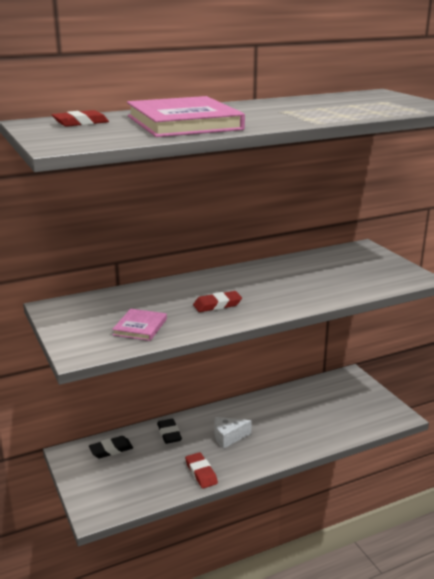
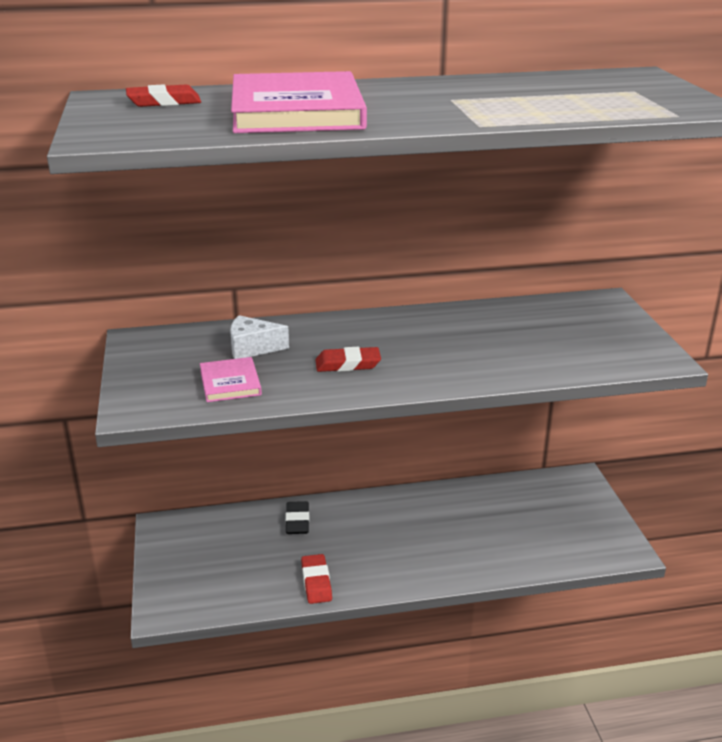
camera: 15 degrees right, 5 degrees up
(111, 450) = (216, 530): black eraser -> none
(140, 327) = (230, 383): pink book -> pink book turned 45 degrees counterclockwise
(228, 437) = (372, 539): white cheese -> white cheese (252, 348)

